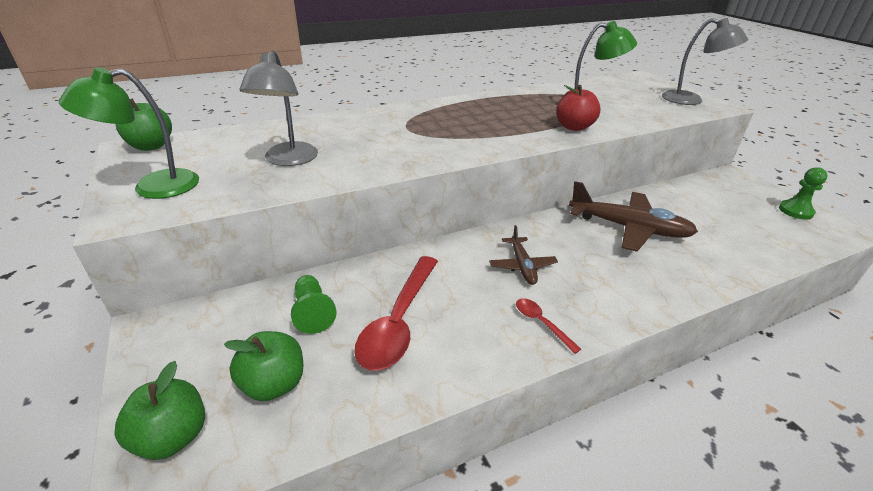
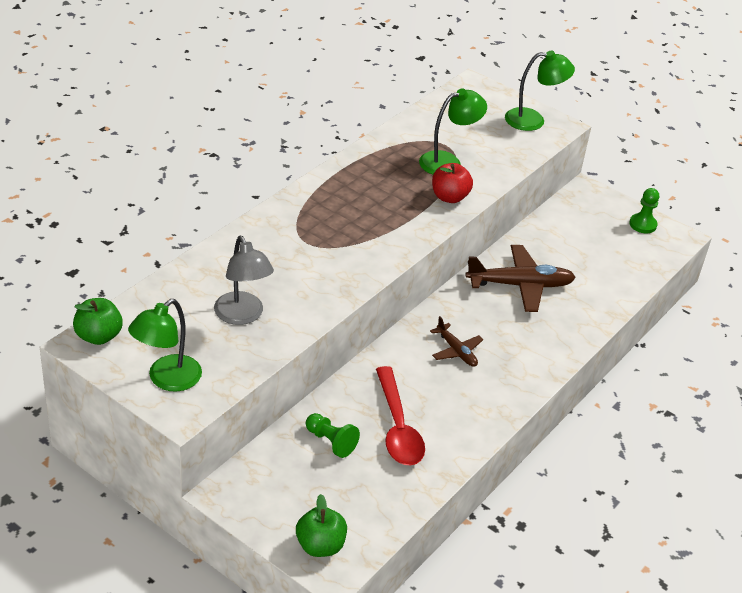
camera: 30 degrees left, 5 degrees up
(274, 384) = (351, 497): green apple -> none
(541, 323) = (495, 395): red spoon -> none
(690, 100) = (533, 120): grey lamp -> green lamp

